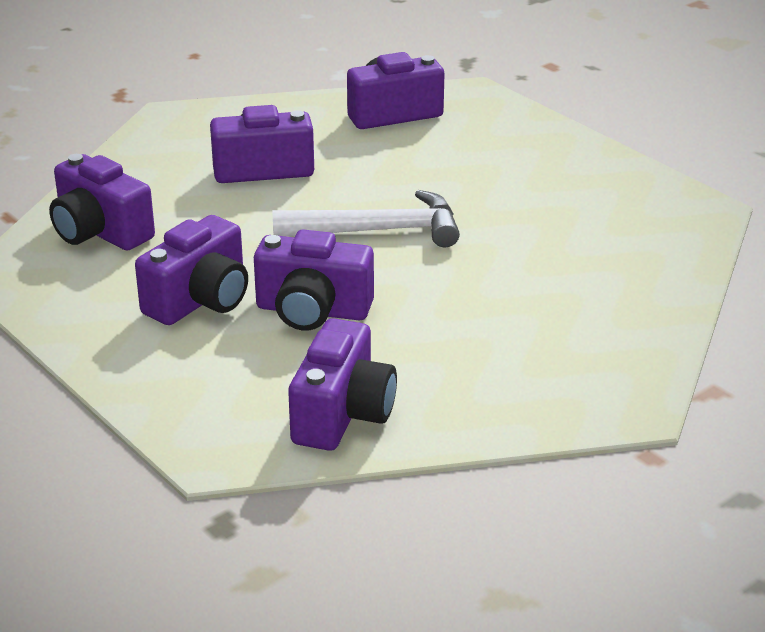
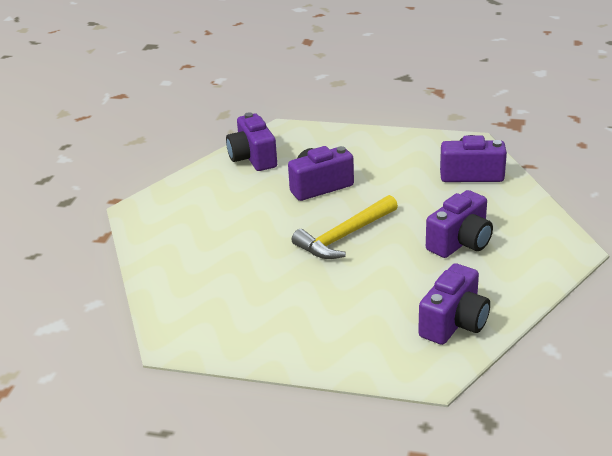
camera: 145 degrees right, 0 degrees up
(200, 300) = (374, 169): purple camera -> none
(377, 230) = (345, 236): white hammer -> yellow hammer

